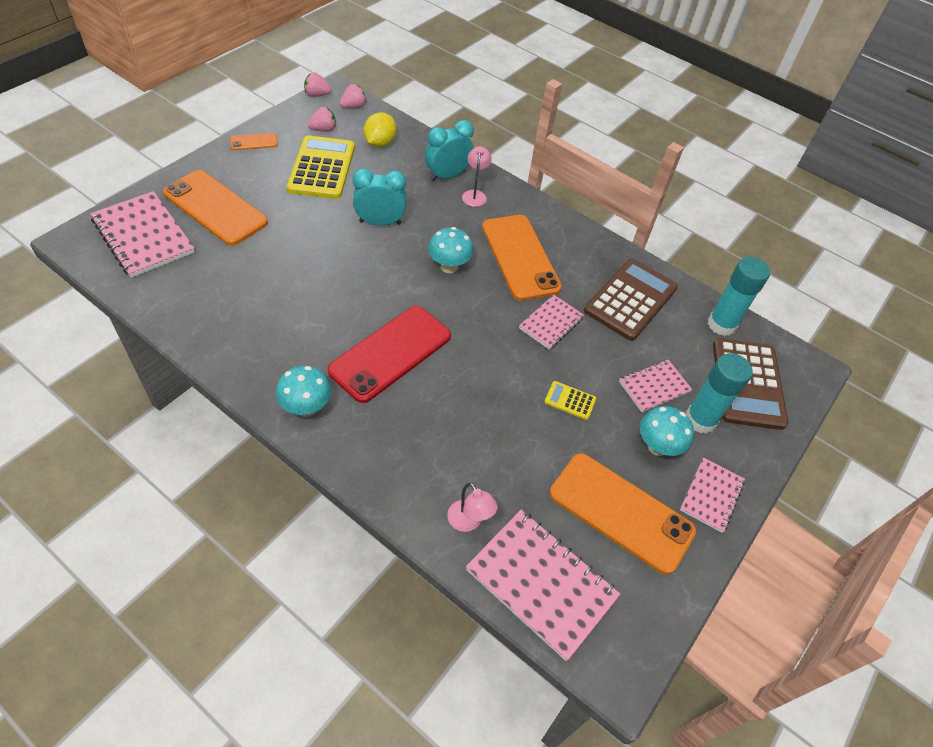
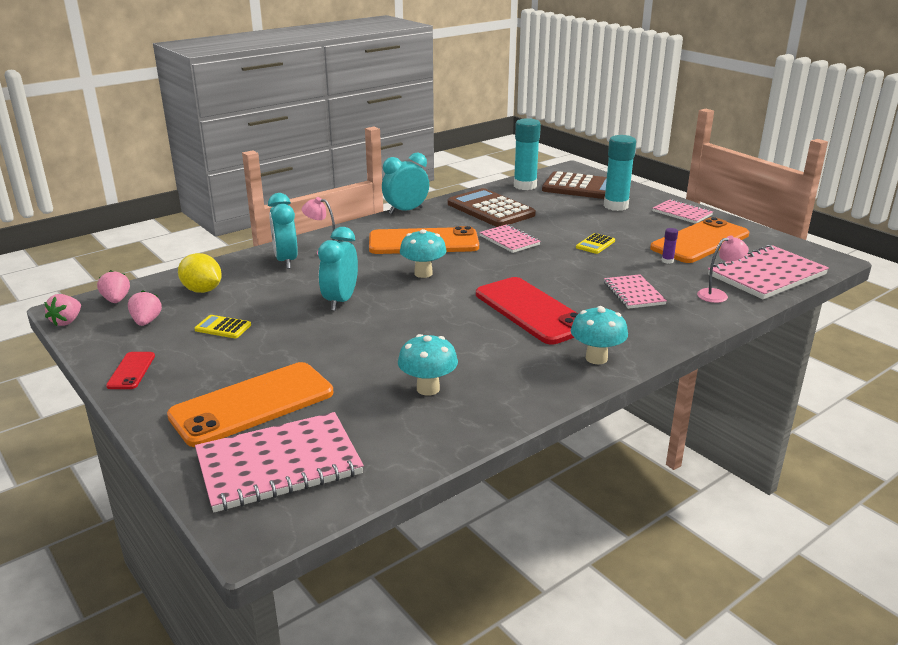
camera: 70 degrees left, 25 degrees down
(254, 142) = (131, 371): orange phone -> red phone
(322, 168) = (223, 327): yellow calculator -> yellow calculator, size x0.45
(547, 473) = (667, 261): none -> purple glue stick
(594, 233) = (406, 211): none -> turquoise clock
(654, 387) = (583, 215): pink notebook -> pink notebook (633, 293)
(657, 446) = (640, 222): turquoise mushroom -> turquoise mushroom (428, 389)

